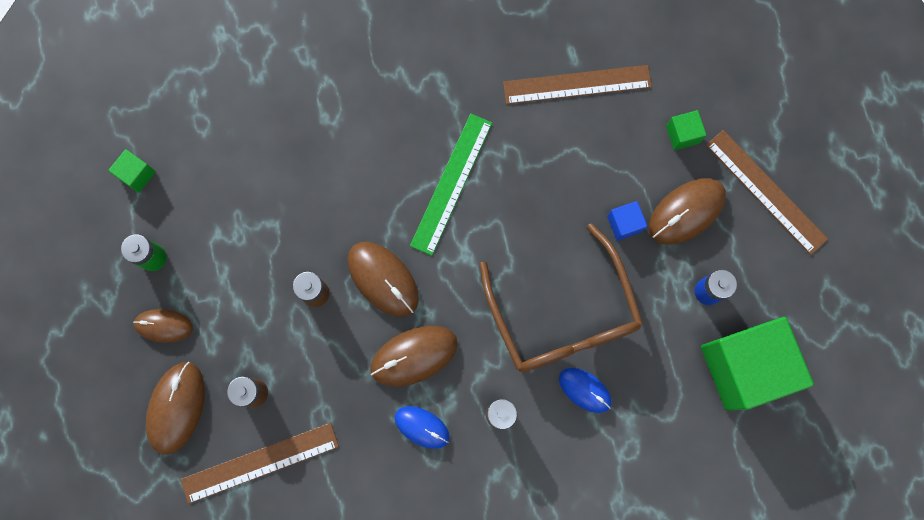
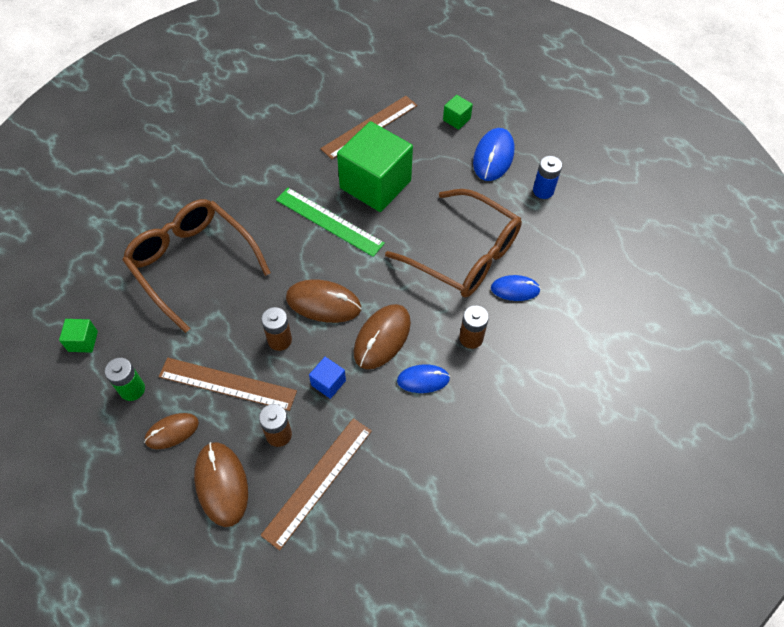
camera: 35 degrees left, 20 degrees down
(285, 147) = (192, 263): none -> brown glasses
(452, 184) = (329, 221): green ruler -> green ruler turned 45 degrees counterclockwise
(624, 224) = (461, 183): blue cube -> blue cube (328, 383)
(686, 212) = (493, 156): brown mouse -> blue mouse
(744, 367) = (600, 218): green cube -> green cube (375, 184)
(765, 192) = (531, 122): brown ruler -> brown ruler (227, 384)

